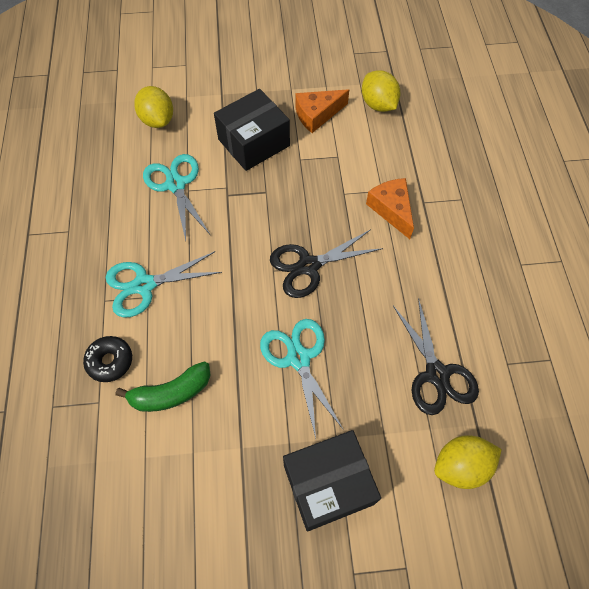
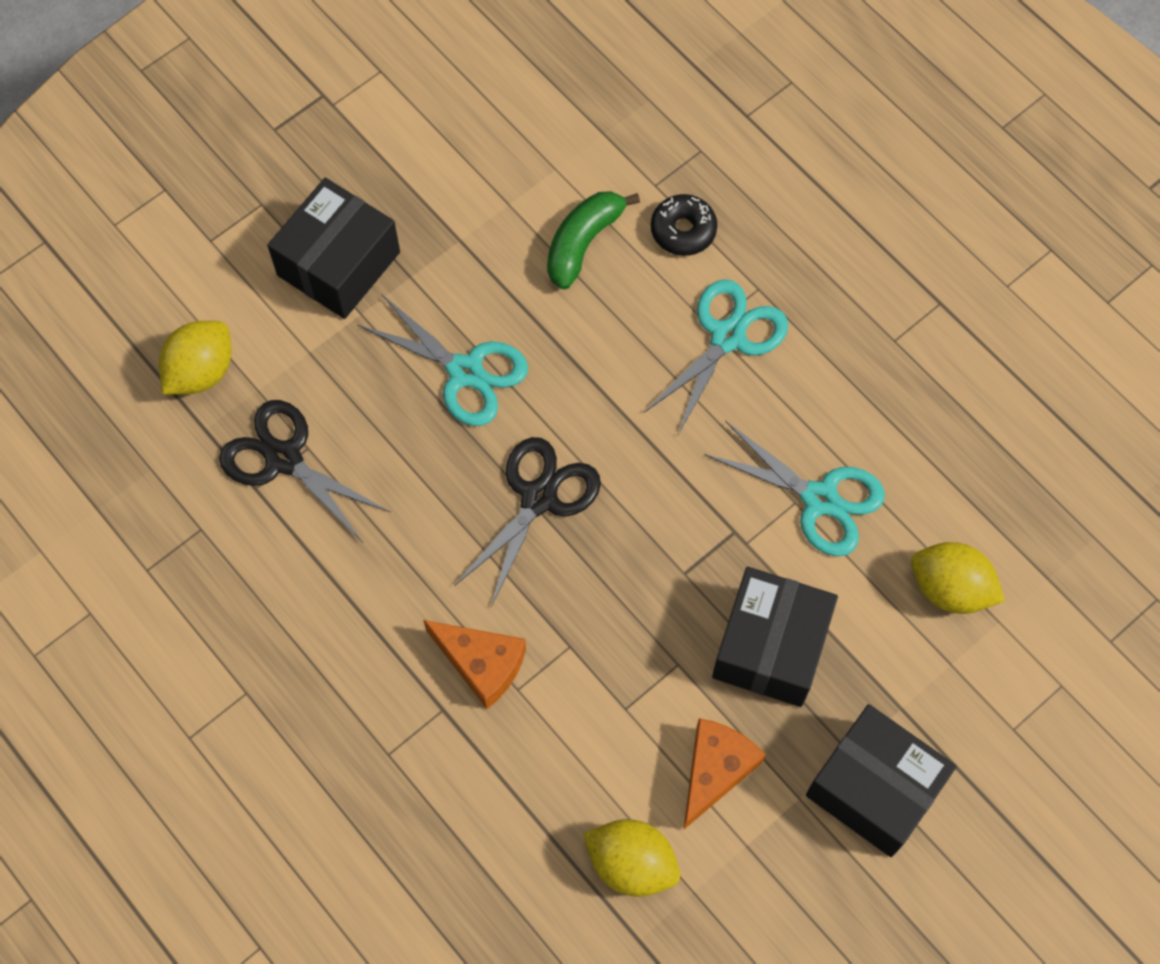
camera: 145 degrees right, 5 degrees up
(258, 76) = (874, 788): none -> black box

